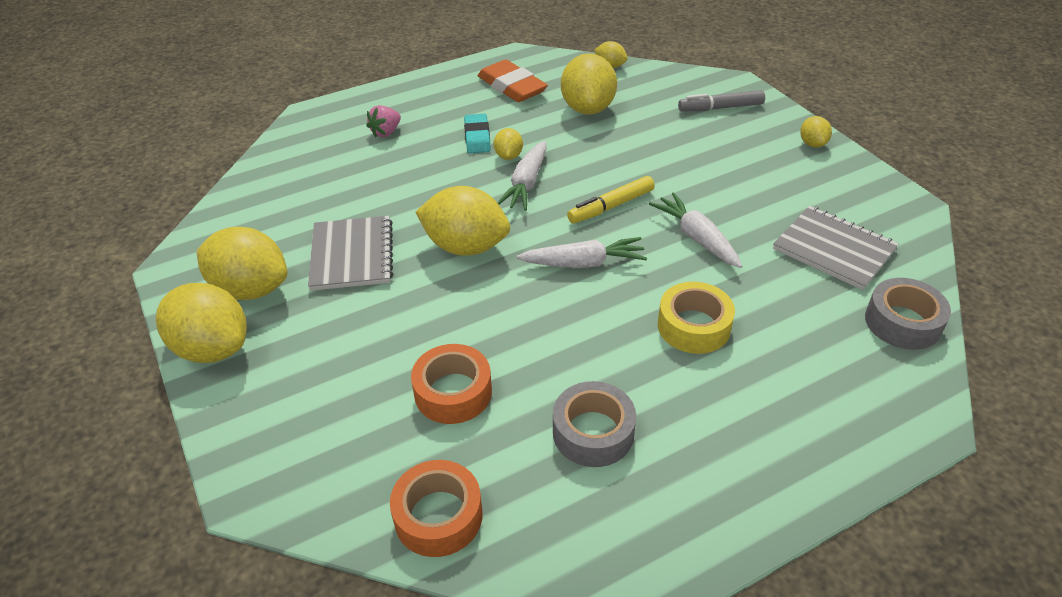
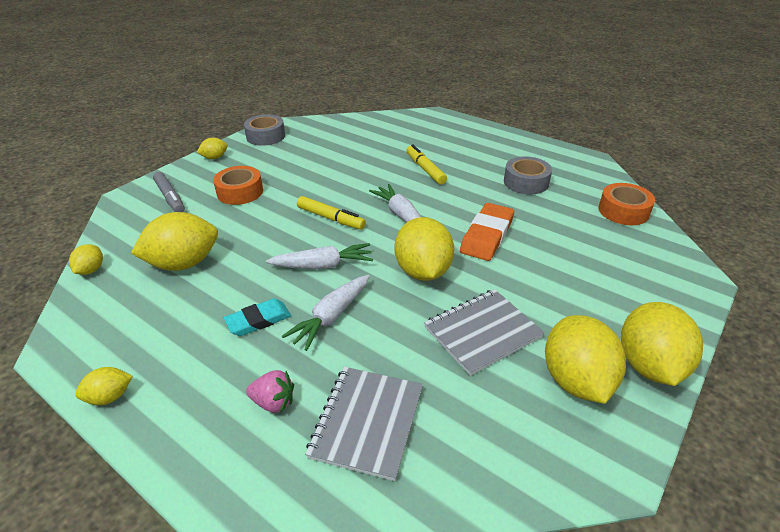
camera: 115 degrees left, 5 degrees down
(453, 392) = (552, 231): orange tape -> orange tape (240, 192)
(508, 156) = (285, 288): yellow lemon -> yellow lemon (110, 397)
(512, 86) = (142, 329): orange eraser -> orange eraser (487, 235)
(693, 326) = (425, 169): yellow tape -> yellow marker
(696, 238) = (345, 181): white carrot -> white carrot (331, 317)
(834, 249) = (328, 141): grey notebook -> grey notebook (367, 422)
(902, 322) = (375, 122): grey tape -> grey tape (266, 136)

